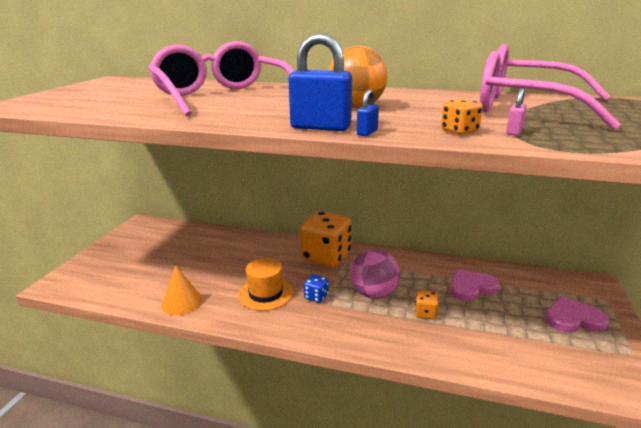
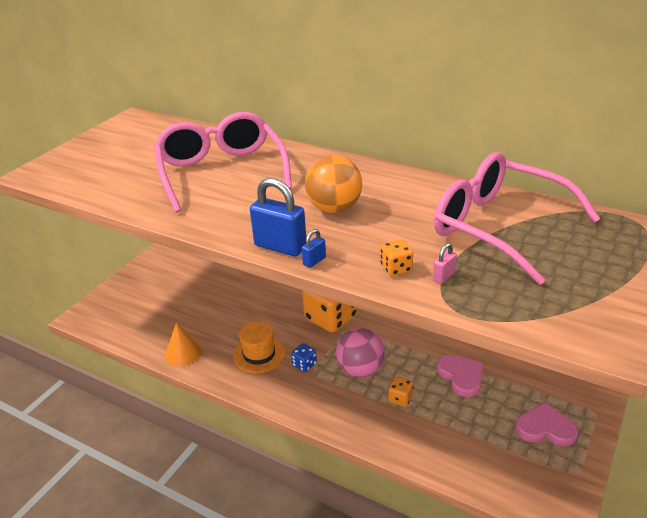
camera: 15 degrees right, 10 degrees up
(471, 287) = (461, 376): pink heart -> pink heart turned 75 degrees clockwise

